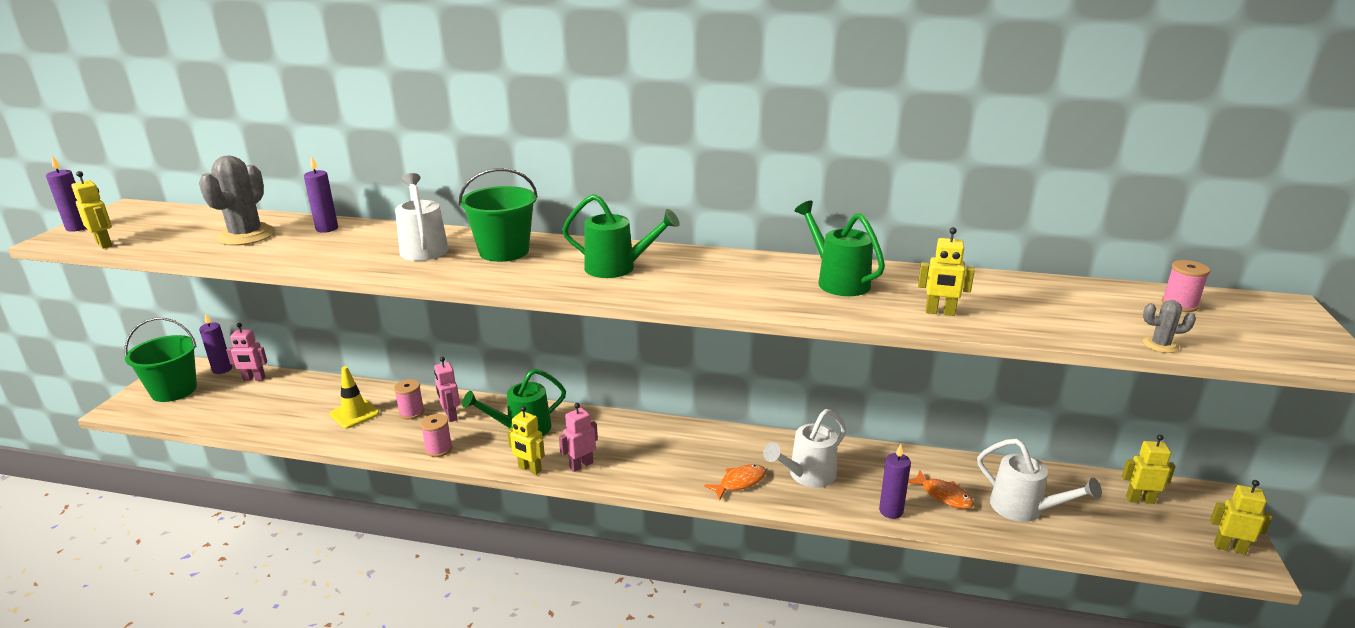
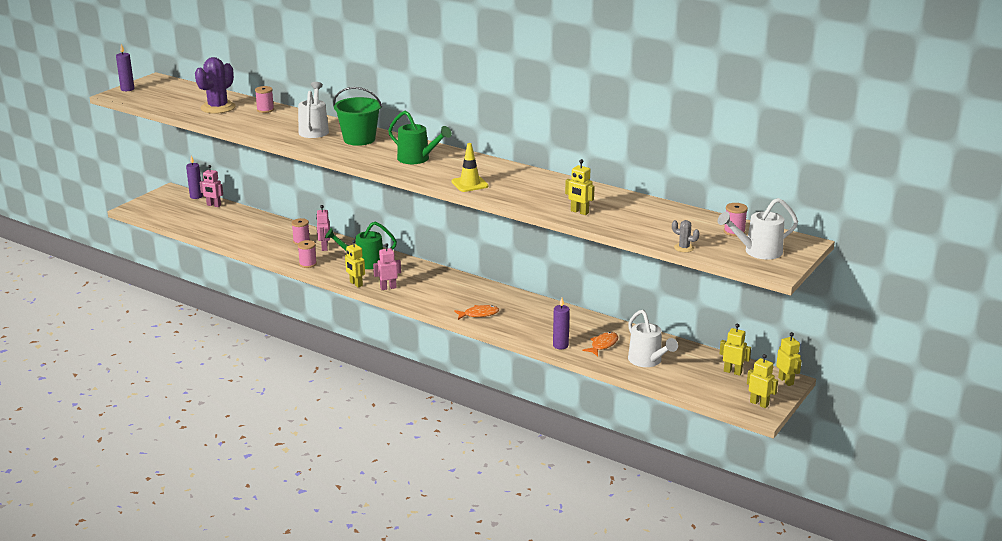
camera: 20 degrees right, 0 degrees up
(104, 244) = (140, 102): yellow robot -> yellow robot (786, 381)
(174, 390) = (164, 204): green bucket -> none
(246, 235) = (218, 107): grey cactus -> purple cactus
(327, 229) = (265, 110): purple candle -> pink spool
(354, 414) = (266, 236): yellow traffic cone -> yellow traffic cone (469, 184)
(807, 476) = (525, 319): white watering can -> white watering can (758, 252)
(838, 281) = (541, 186): green watering can -> none
(943, 495) = (603, 345): orange fish -> orange fish turned 120 degrees counterclockwise

